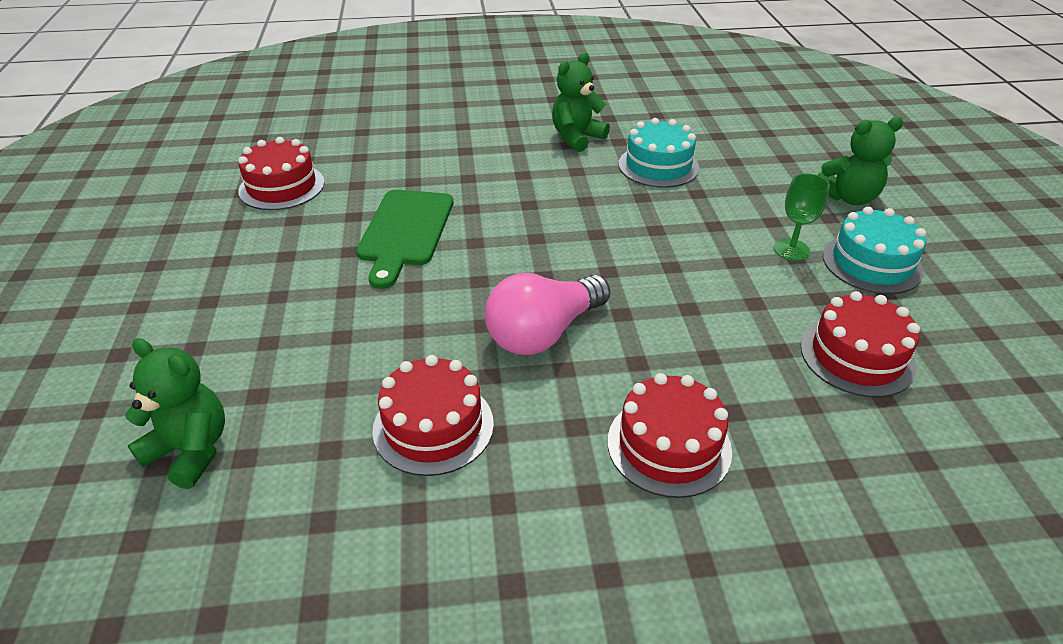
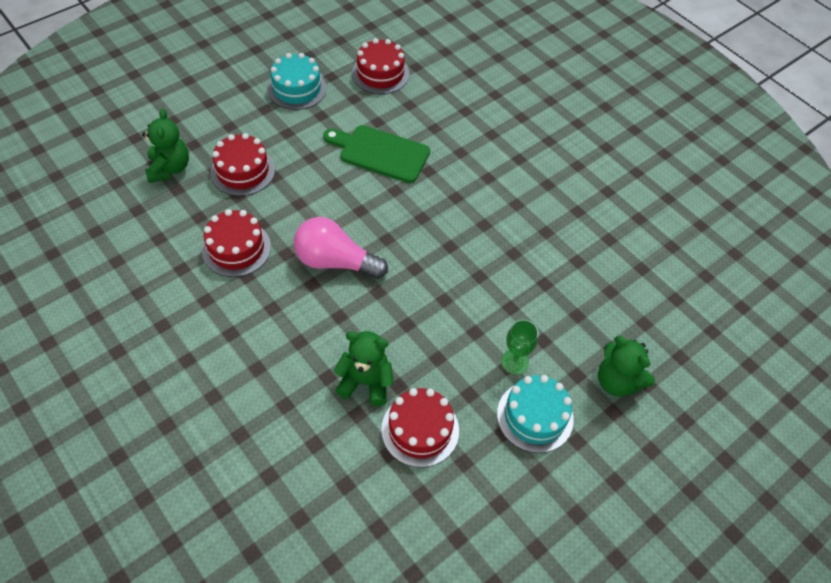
camera: 55 degrees right, 15 degrees up
(405, 232) = (380, 153): green cutting board -> green cutting board turned 45 degrees clockwise
(576, 138) = (561, 185): green teddy bear -> green teddy bear (366, 382)
(658, 166) = (563, 247): turquoise cake -> turquoise cake (297, 88)
(669, 445) = (283, 355): red cake -> red cake (243, 171)

